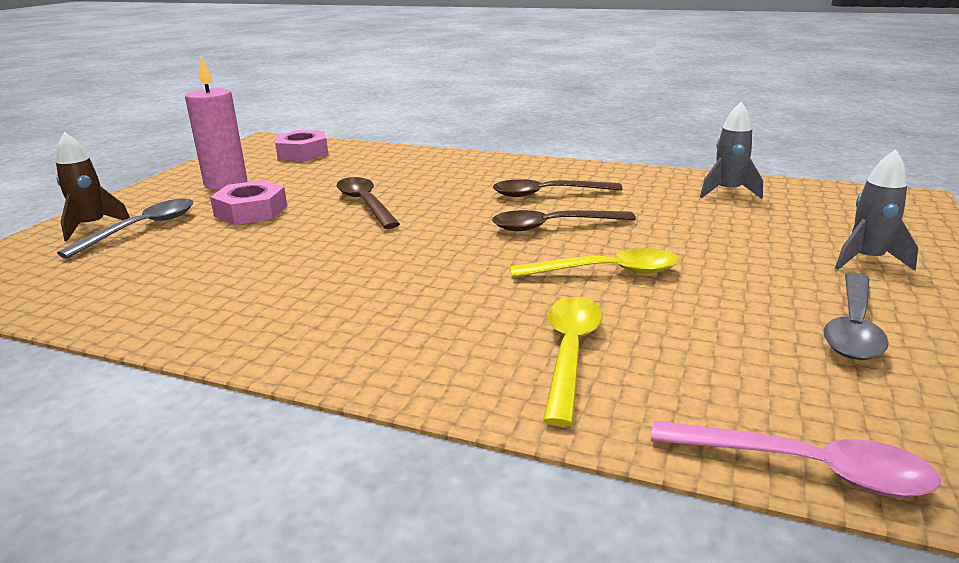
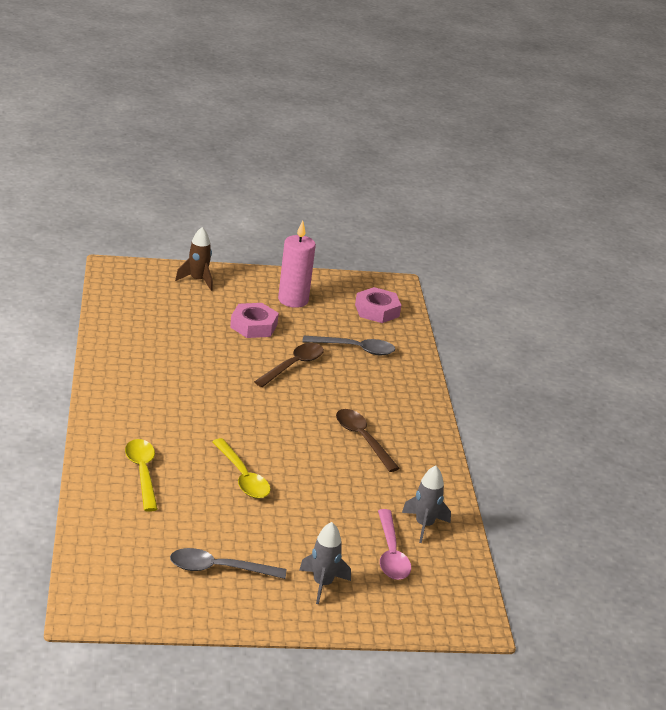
camera: 60 degrees right, 5 degrees up
(142, 228) = (205, 298): grey spoon -> grey spoon (355, 349)
(553, 226) = (302, 449): brown spoon -> none
(570, 353) = (142, 473): yellow spoon -> yellow spoon turned 90 degrees counterclockwise
(804, 468) = (82, 543): pink spoon -> pink spoon (391, 553)

